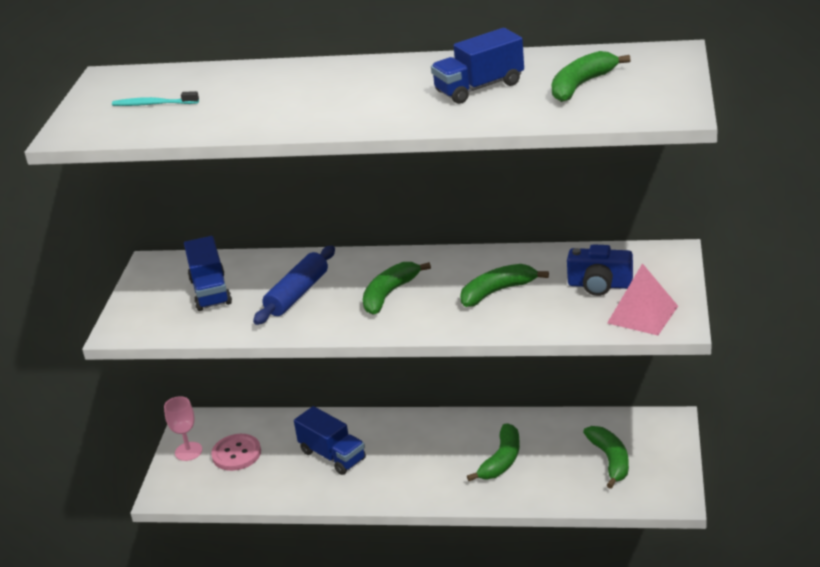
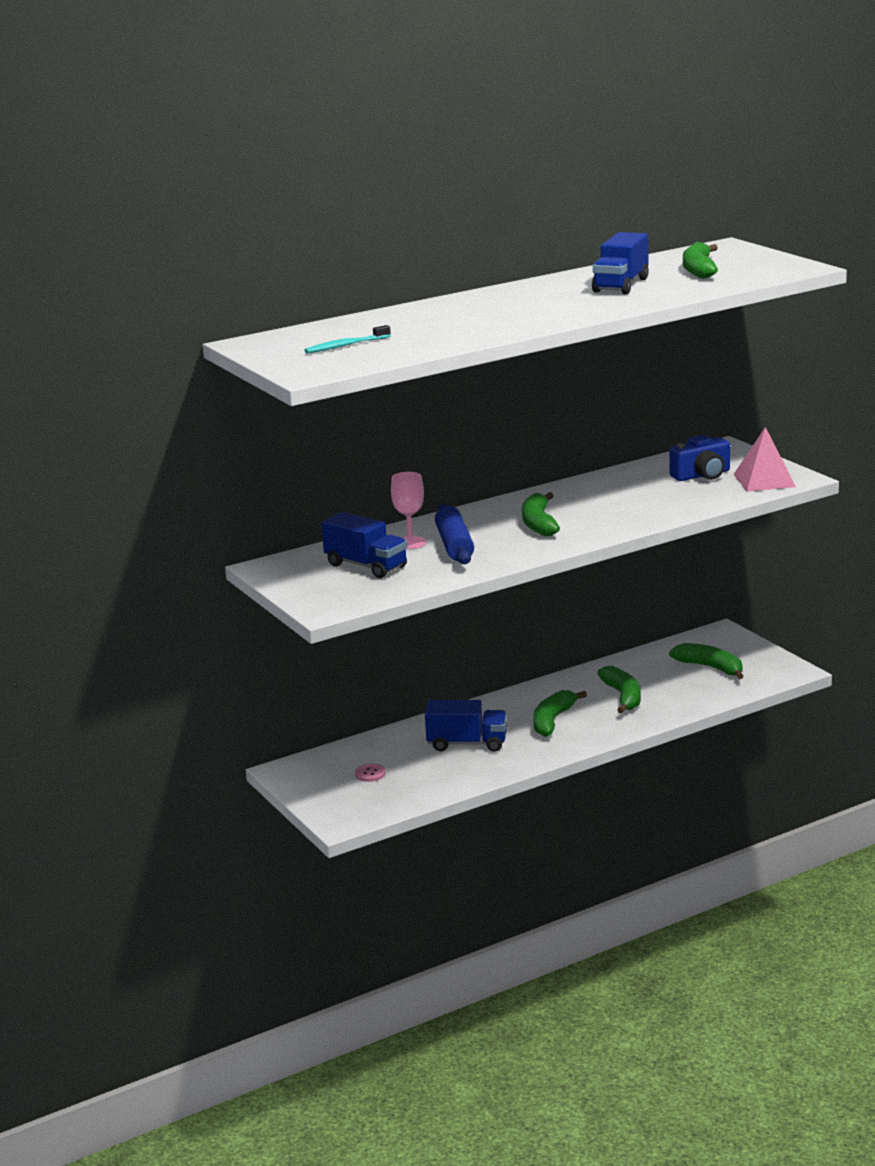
camera: 40 degrees left, 10 degrees down
(188, 451) = (317, 789): pink goblet -> pink goblet (410, 543)
(236, 454) = (370, 774): pink button -> pink button, size x0.55
(497, 292) = (628, 499): green banana -> green banana (552, 721)

